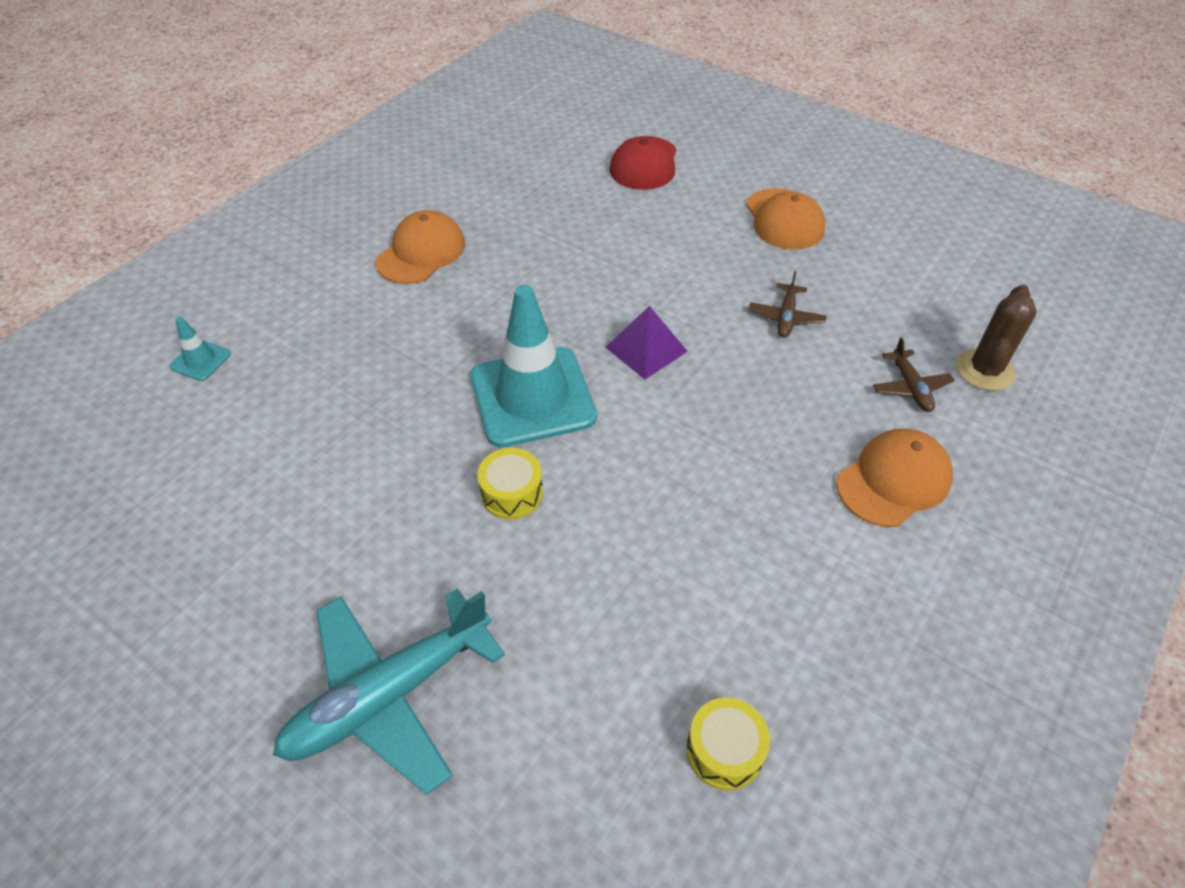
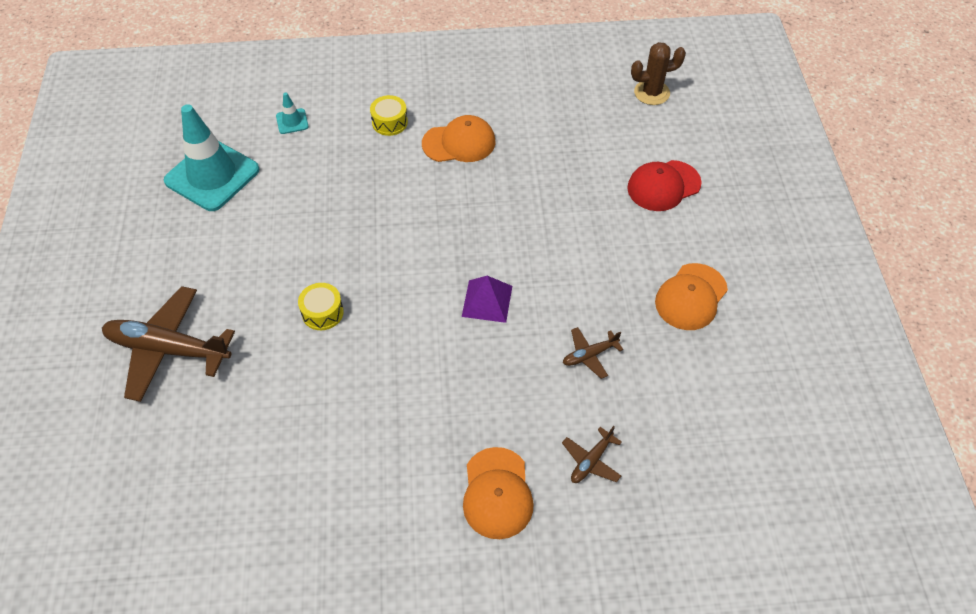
camera: 50 degrees right, 5 degrees up
(389, 695) = (168, 349): turquoise plane -> brown plane
(532, 397) = (397, 274): turquoise traffic cone -> turquoise traffic cone (212, 175)
(724, 750) = (241, 509): yellow drum -> yellow drum (389, 122)
(894, 480) = (497, 493): orange cap -> orange cap turned 75 degrees clockwise
(984, 370) = (652, 497): brown cactus -> brown cactus (651, 93)

